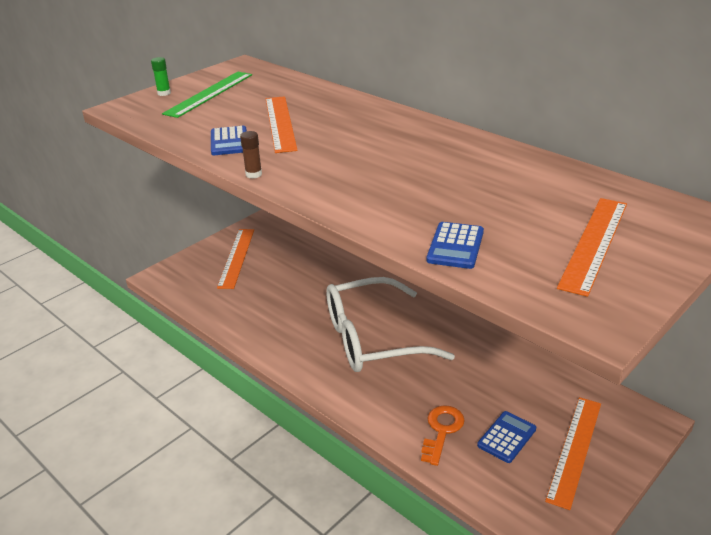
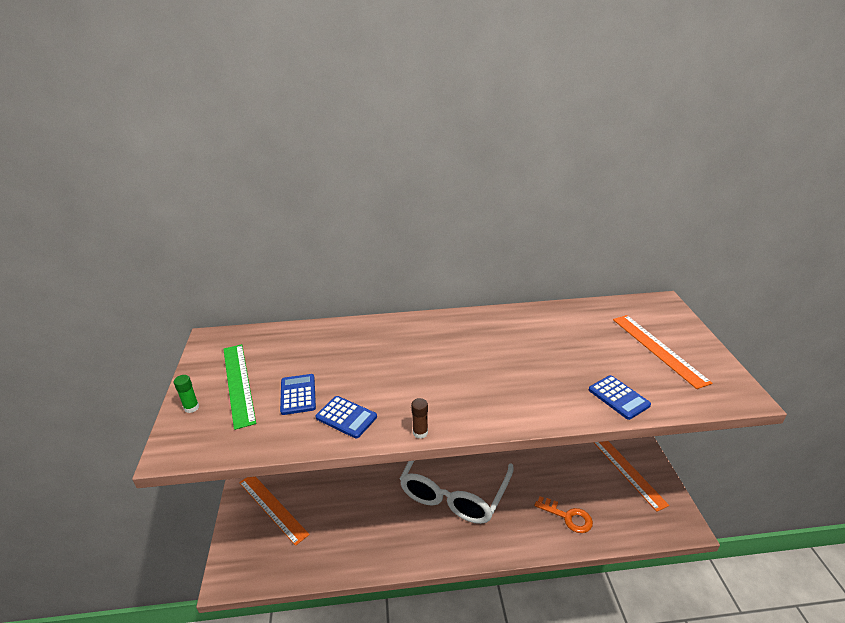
camera: 50 degrees left, 0 degrees up
(280, 123) = (352, 376): orange ruler -> none
(442, 430) = (568, 517): orange key -> orange key turned 150 degrees clockwise
(507, 437) = (596, 491): blue calculator -> blue calculator (298, 394)

